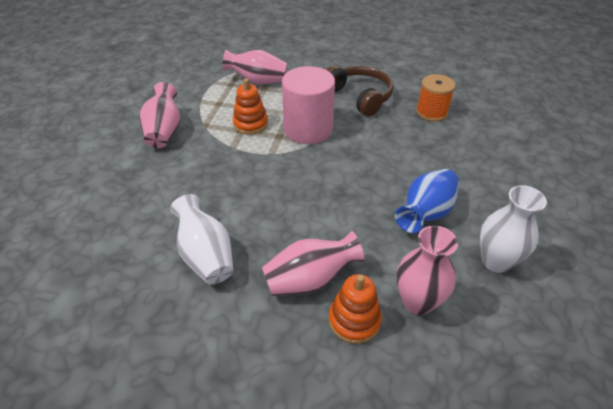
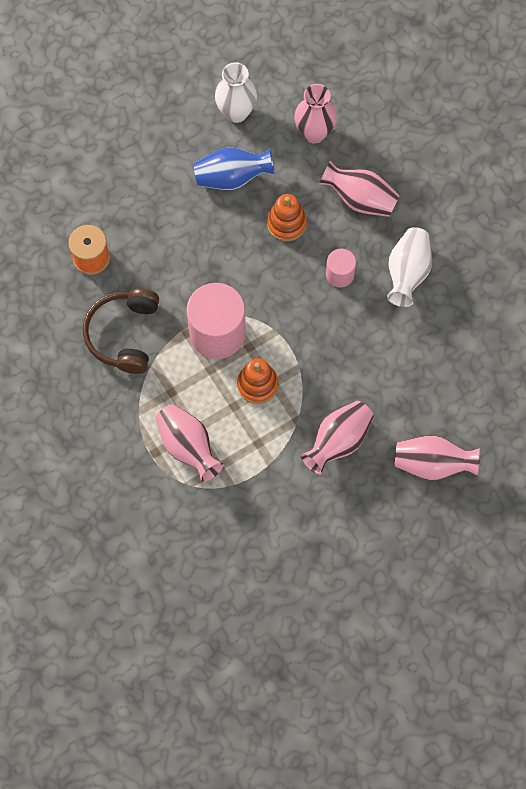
camera: 135 degrees left, 25 degrees up
(80, 159) = (432, 464): none -> pink vase
(264, 214) = (339, 274): none -> pink cylinder
(354, 320) = (361, 155): orange stacking toy -> orange stacking toy (286, 223)

